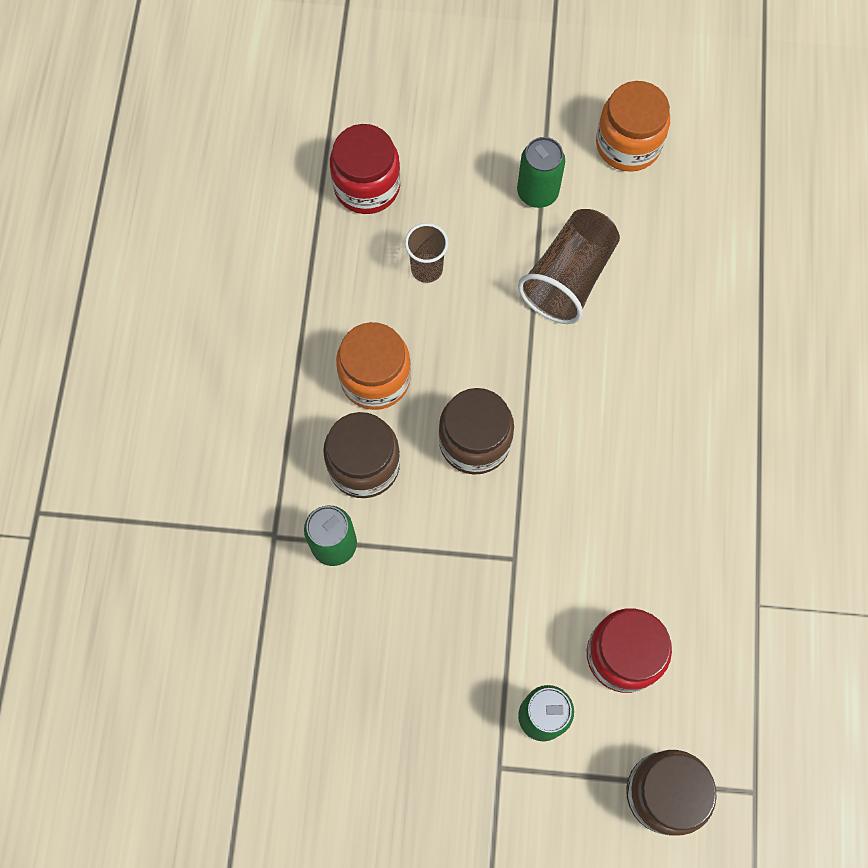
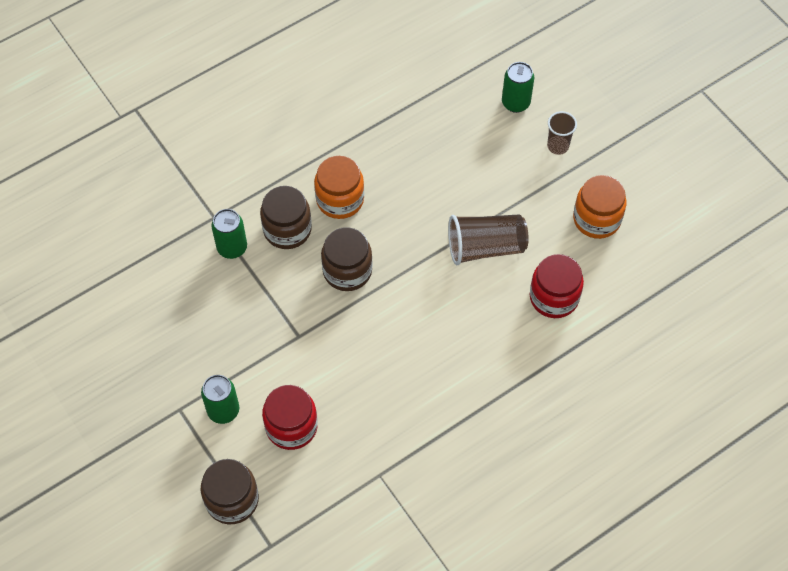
camera: 50 degrees right, 10 degrees down
(367, 186) = (445, 116): red jar -> red jar (554, 297)
(427, 269) = (424, 178): brown cup -> brown cup (558, 146)
(537, 192) = (522, 196): green can -> green can (515, 103)

